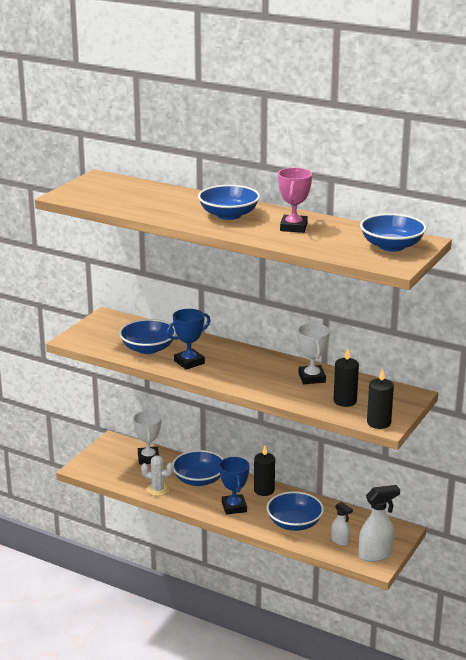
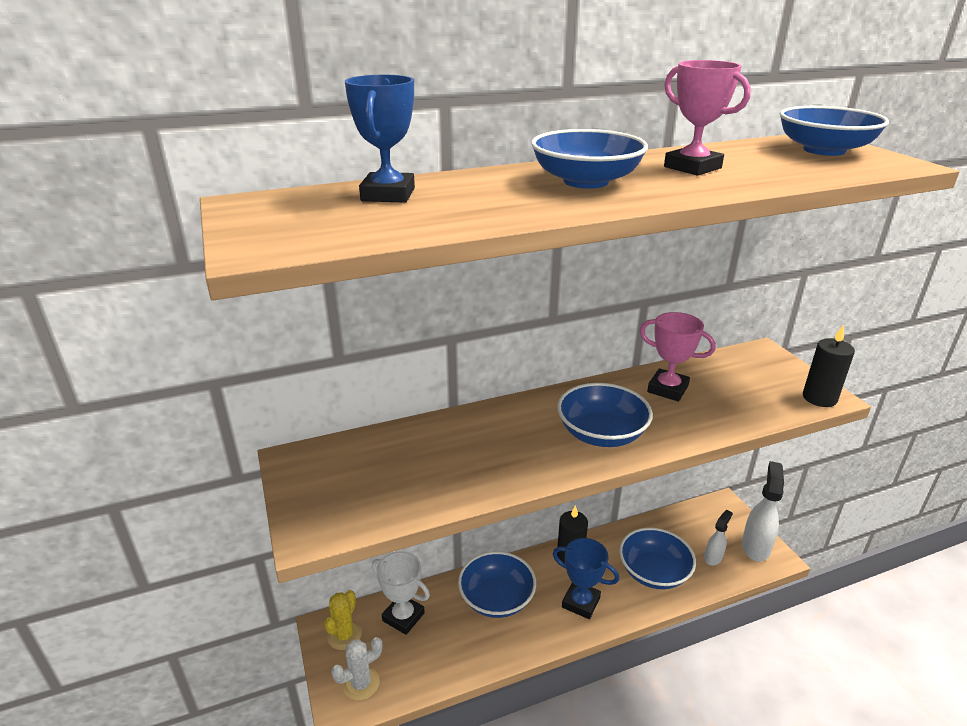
camera: 50 degrees left, 5 degrees up
(116, 448) = (344, 635): none -> yellow cactus
(148, 348) = (442, 471): blue bowl -> blue bowl (601, 434)
(158, 489) = (478, 652): white cactus -> white cactus (361, 683)
(189, 362) = (526, 455): blue trophy -> blue trophy (388, 195)
(312, 378) = (667, 389): white trophy -> pink trophy
(340, 541) = (713, 557): white spray bottle -> white spray bottle turned 45 degrees counterclockwise
(345, 401) = (746, 394): black candle -> none

